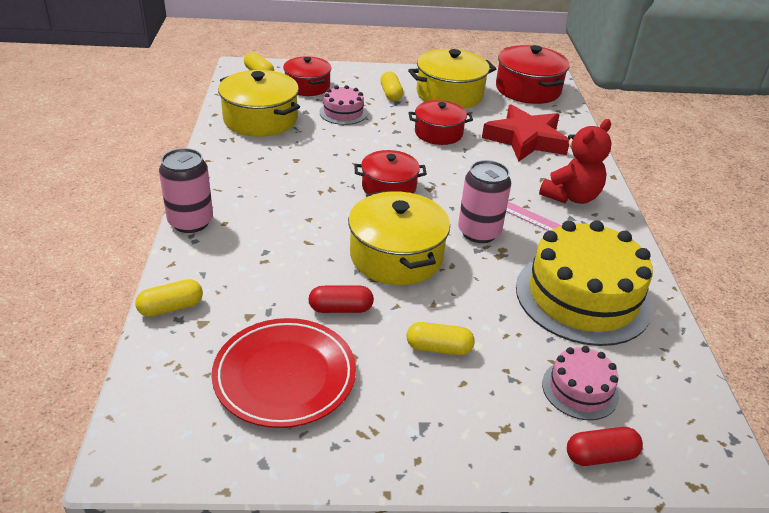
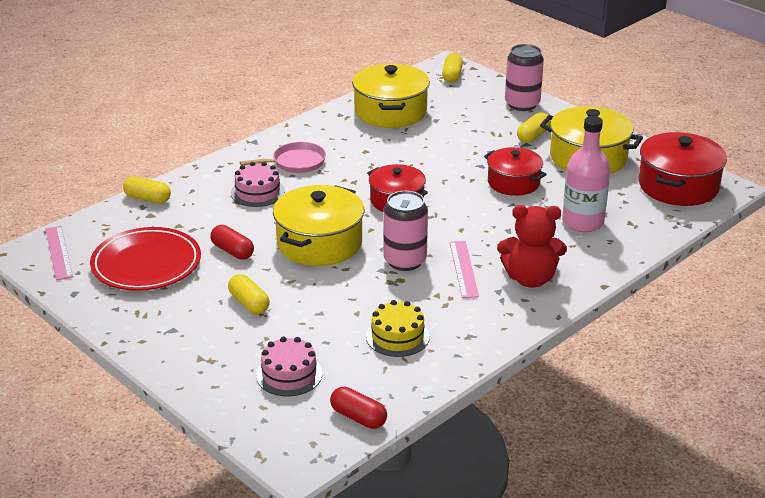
camera: 50 degrees right, 5 degrees down
(167, 430) = (58, 252): none -> pink ruler
(191, 222) = (232, 158): pink can -> pink can (522, 104)
(256, 197) = (295, 162): none -> pink pan
(307, 86) = (472, 101): red pot -> none
(343, 112) = (464, 133): pink cake -> pink cake (257, 192)
(525, 139) = (582, 222): red star -> pink bottle
(582, 297) = (397, 336): yellow cake -> yellow cake, size x0.49
(600, 455) = (236, 406): red capsule -> red capsule (358, 417)

